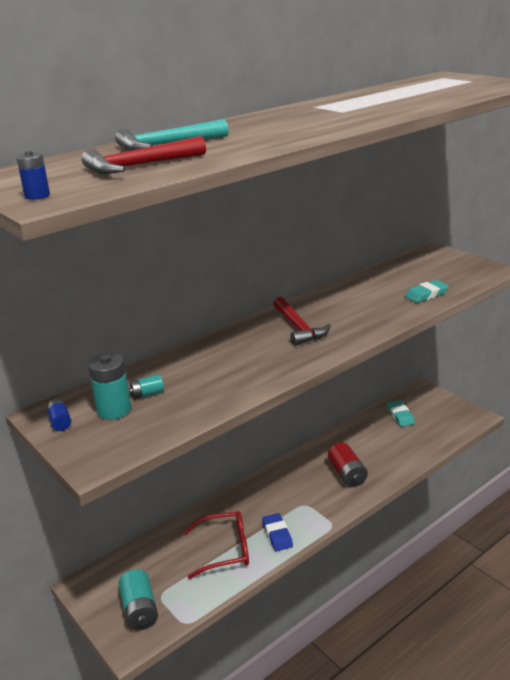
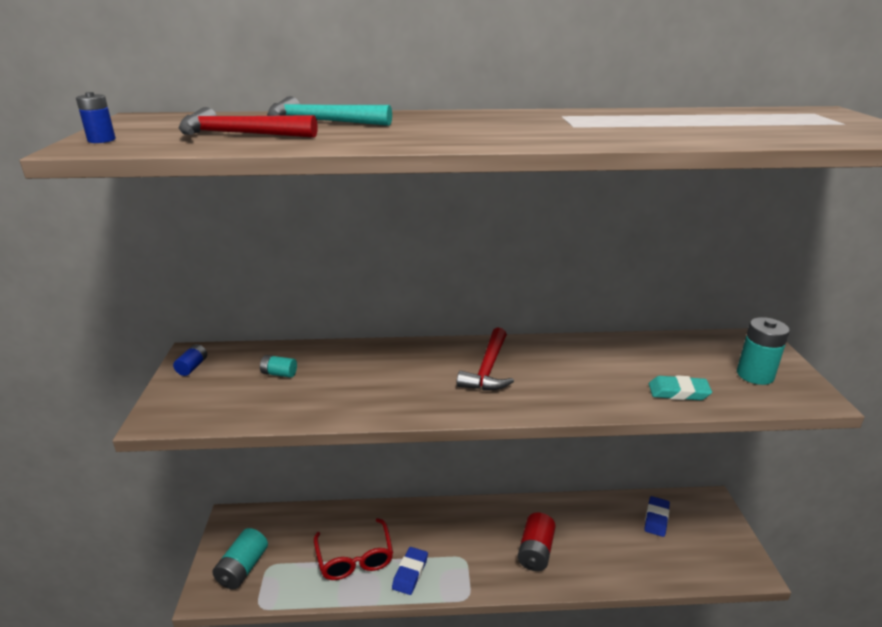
camera: 35 degrees right, 0 degrees up
(114, 410) = (238, 376): turquoise battery -> turquoise battery (755, 375)
(225, 550) = (355, 558): red glasses -> red glasses turned 45 degrees clockwise
(400, 416) = (656, 519): turquoise eraser -> blue eraser

